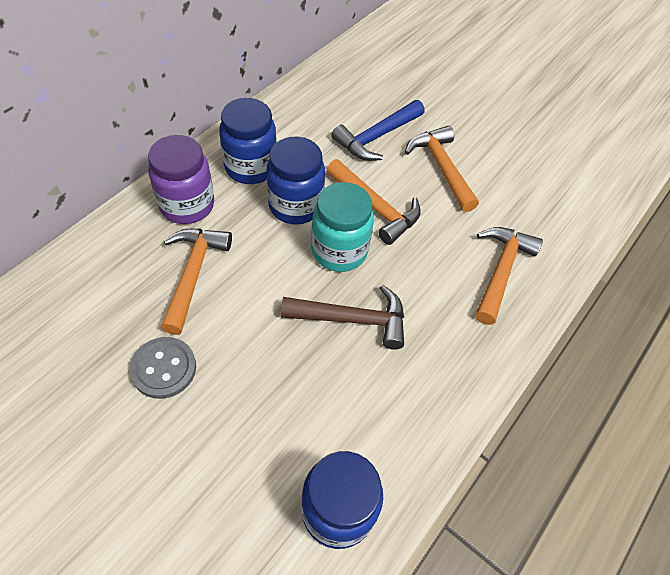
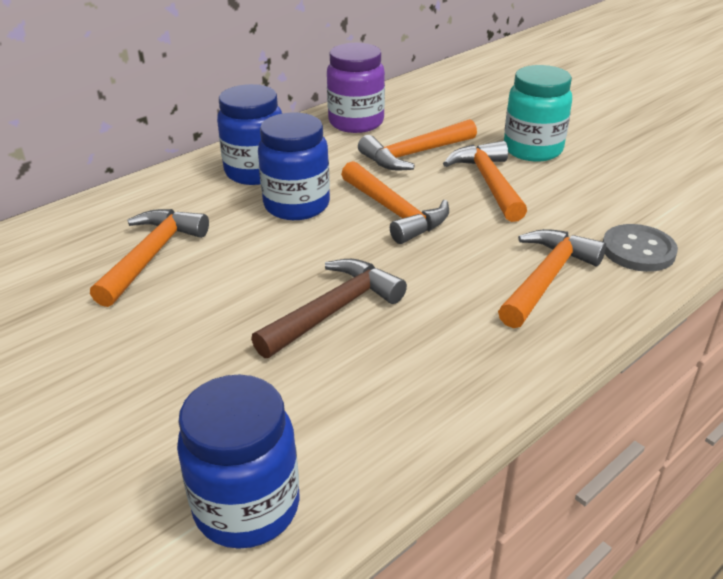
camera: 15 degrees right, 20 degrees down
(164, 368) = (79, 337): grey button -> grey button (638, 250)
(187, 205) = (170, 198): purple jar -> purple jar (356, 122)
(339, 251) = (337, 246): turquoise jar -> turquoise jar (532, 150)
(353, 319) = (334, 310): brown hammer -> brown hammer turned 60 degrees counterclockwise
(376, 137) = (414, 154): blue hammer -> orange hammer

